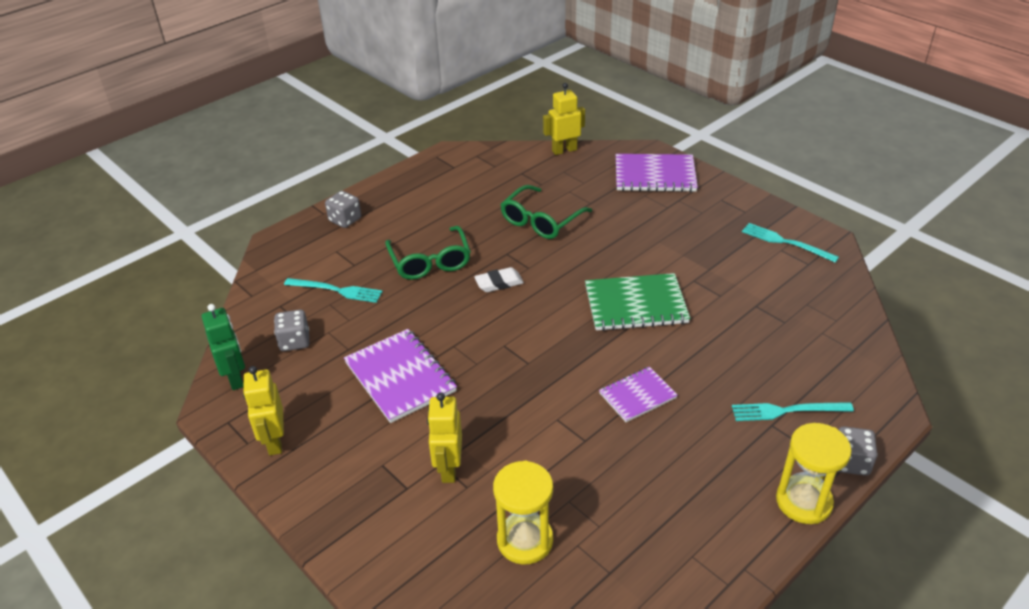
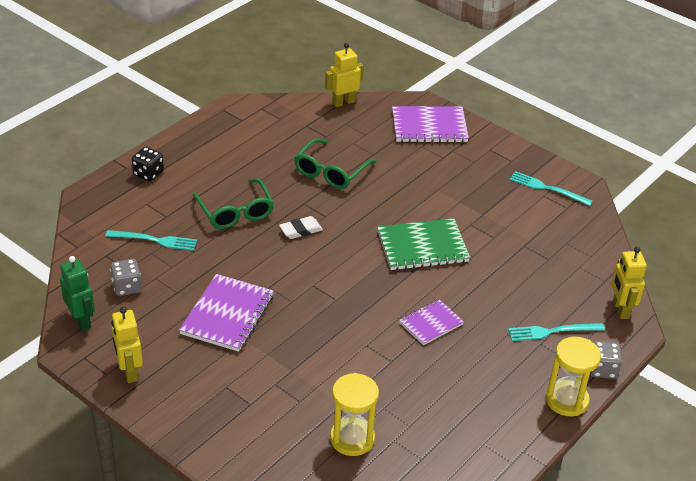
camera: 10 degrees left, 0 degrees up
(345, 220) = (148, 173): grey dice -> black dice
(400, 377) = (227, 315): purple notebook -> purple notebook turned 60 degrees clockwise
(448, 468) = (282, 387): yellow robot -> yellow robot (620, 309)

